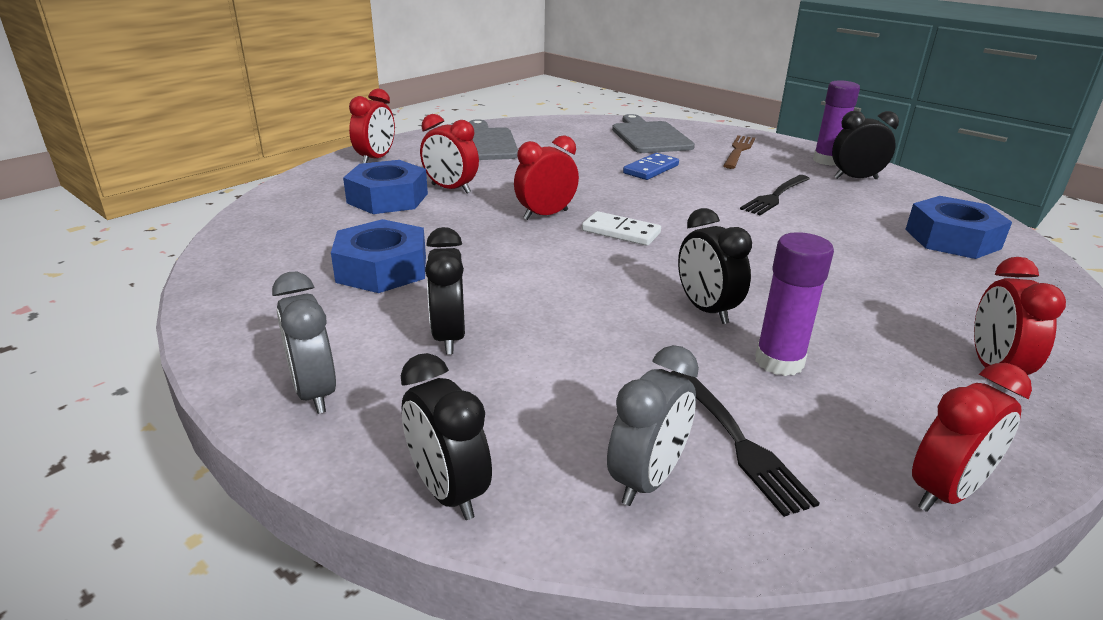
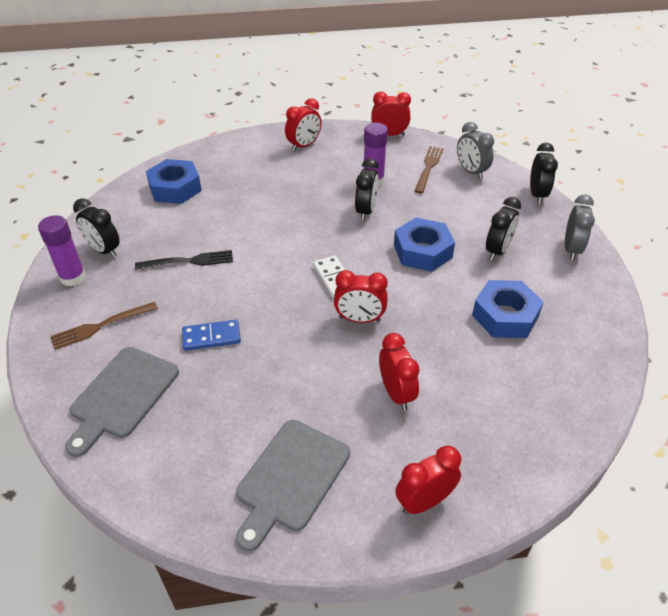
camera: 140 degrees left, 15 degrees up
(387, 198) = (456, 405): blue nut -> blue nut (422, 251)
(647, 479) = (471, 172): grey clock -> grey clock turned 105 degrees counterclockwise
(738, 440) = (428, 168): black fork -> brown fork

